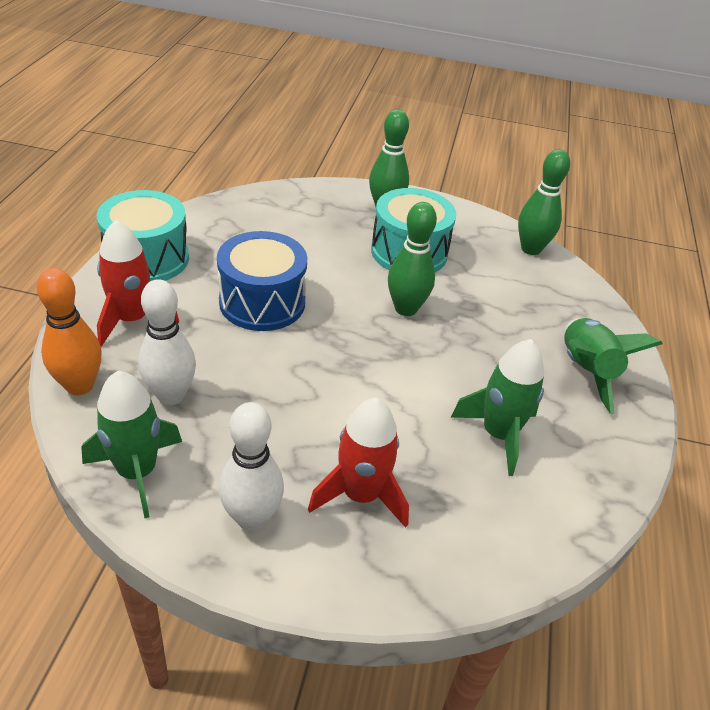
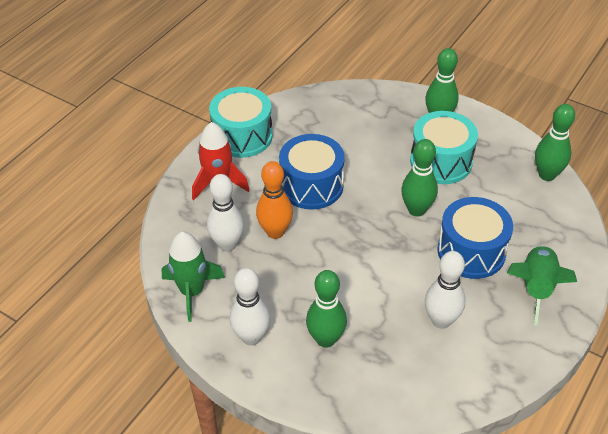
camera: 25 degrees right, 5 degrees up
(80, 385) = (173, 226): orange bowling pin -> orange bowling pin (275, 232)
(361, 495) = (326, 339): red rocket -> green bowling pin
(492, 344) = (471, 251): none -> blue drum
(498, 434) = (441, 320): green rocket -> white bowling pin

